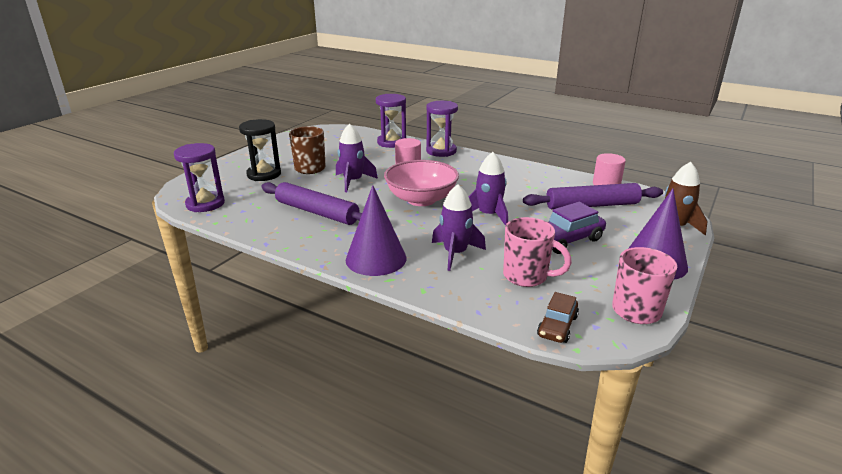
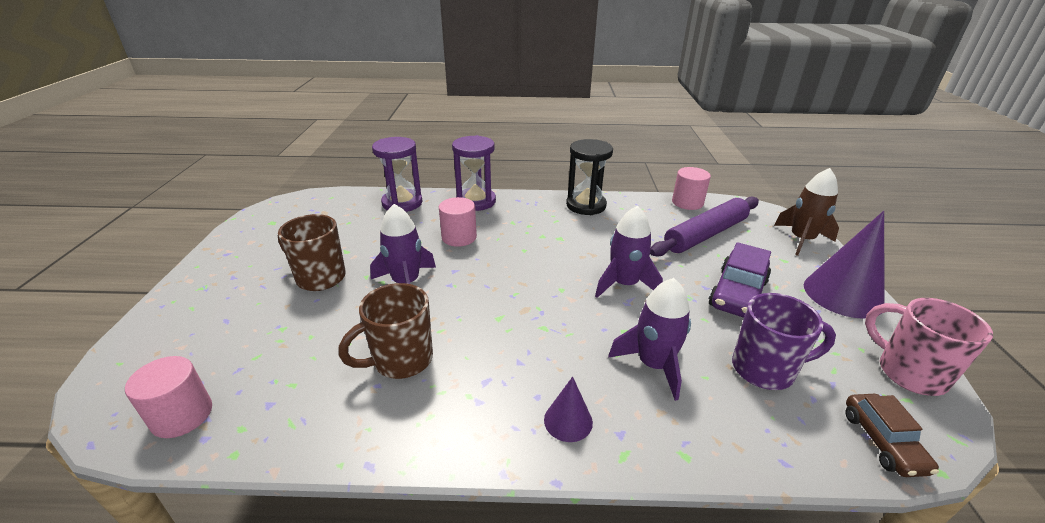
camera: 30 degrees left, 5 degrees up
(205, 204) = (182, 415): purple hourglass -> pink cylinder
(264, 174) = (252, 312): black hourglass -> black hourglass (586, 205)
(317, 212) = (401, 360): purple rolling pin -> brown mug
(376, 259) = (568, 421): purple cone -> purple cone, size x0.50
(421, 199) = (524, 285): pink bowl -> none
(527, 276) = (765, 369): pink mug -> purple mug

